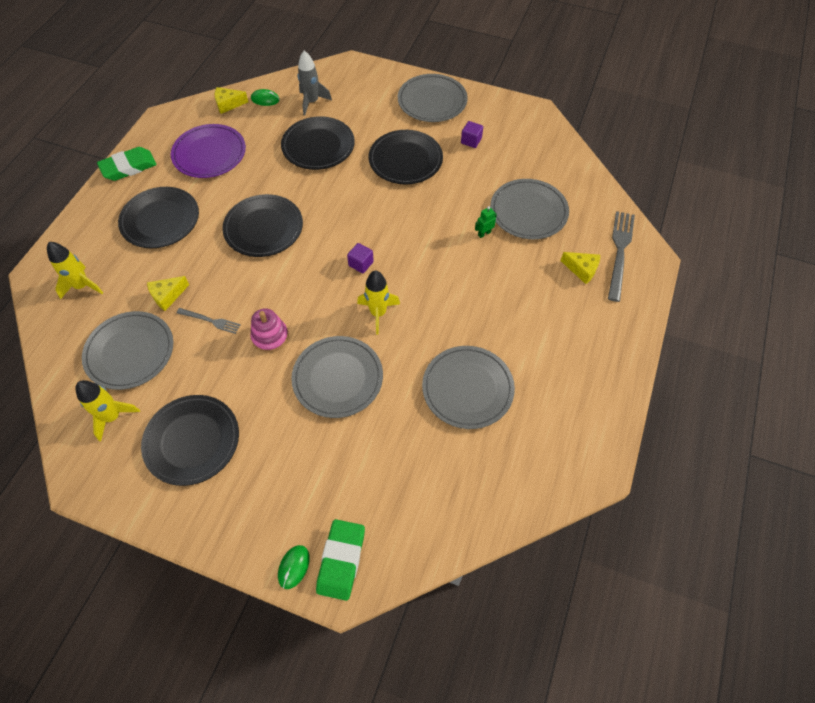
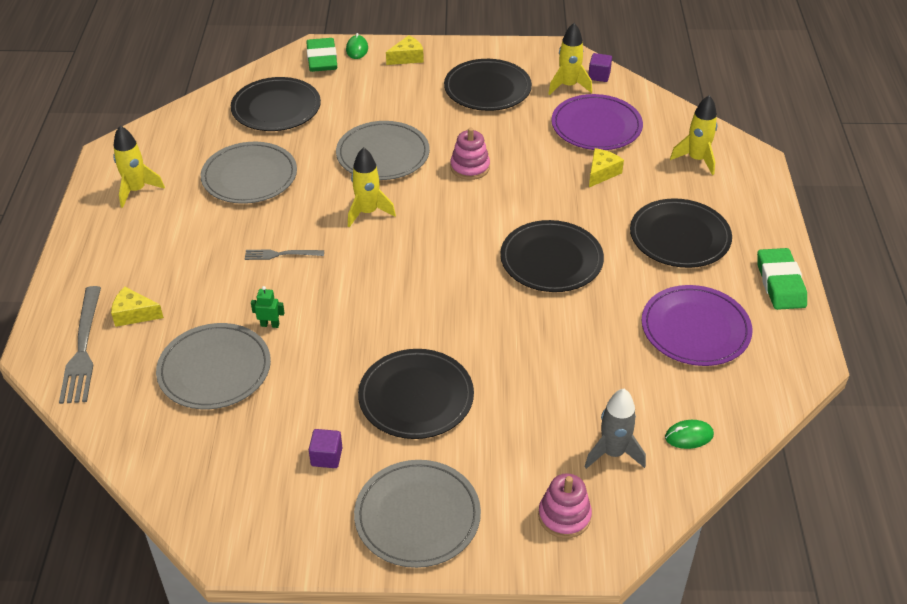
camera: 160 degrees right, 15 degrees down
(128, 167) = (780, 283): green eraser -> green eraser turned 45 degrees counterclockwise
(130, 352) = (596, 126): grey plate -> purple plate
(210, 321) = (540, 165): grey fork -> grey fork (281, 254)
(228, 104) = (736, 411): yellow cheese -> yellow cheese (407, 58)
(318, 146) = (554, 382): black plate -> black plate (276, 108)
(357, 82) = (564, 516): none -> pink stacking toy
(361, 264) = (411, 252): purple cube -> purple cube (599, 76)
(484, 233) = (270, 324): green robot -> green robot turned 120 degrees counterclockwise
(575, 403) = (136, 190): none -> yellow rocket

